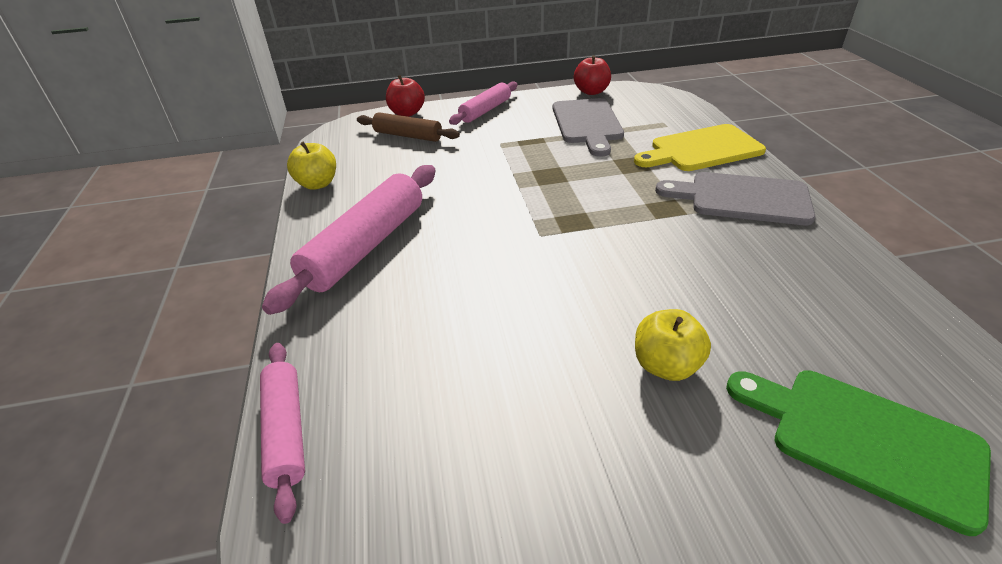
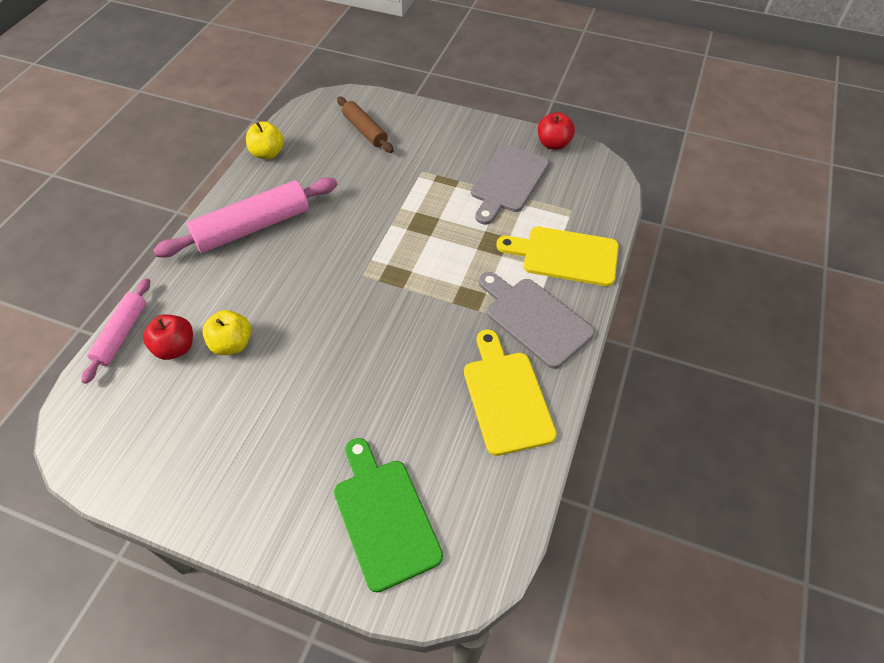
camera: 30 degrees right, 15 degrees up
(407, 113) = (386, 103): red apple -> red apple (175, 348)
(485, 110) = (446, 128): pink rolling pin -> none
(666, 365) = (333, 411): yellow apple -> yellow apple (232, 344)
(808, 264) = (506, 397): none -> yellow cutting board

